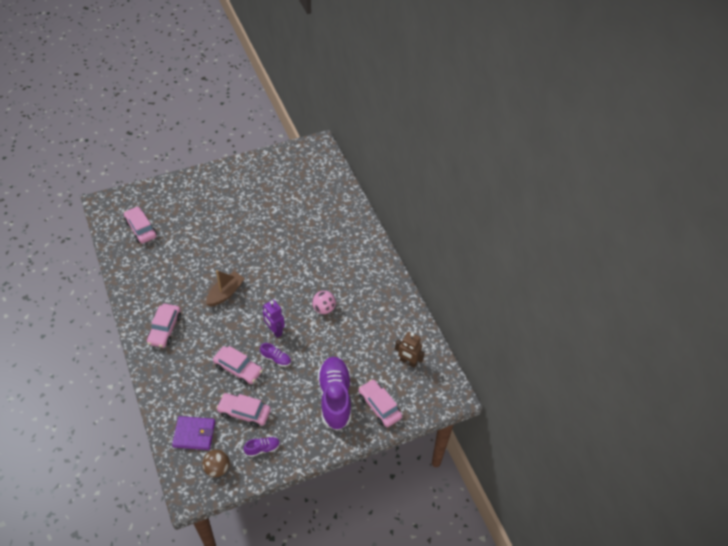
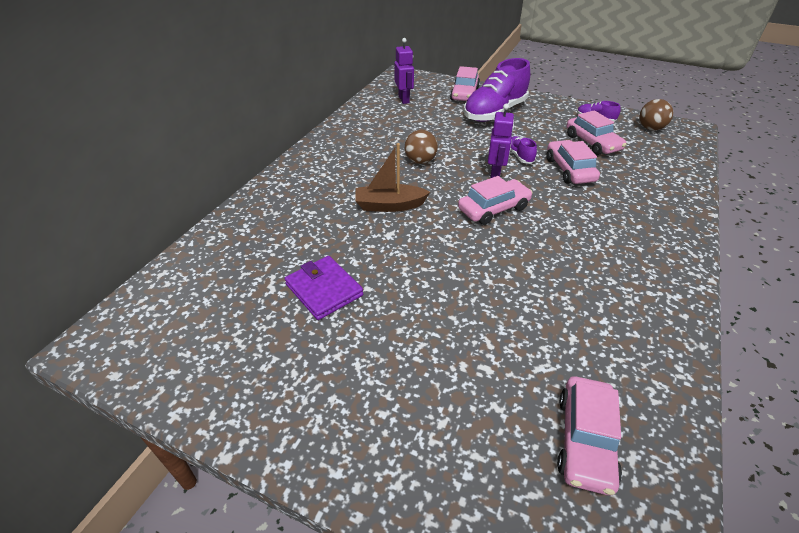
camera: 130 degrees left, 10 degrees down
(165, 329) = (639, 249): pink car -> pink car (493, 209)
(194, 434) = (660, 154): purple wallet -> purple wallet (324, 290)
(225, 293) = (516, 237): brown boat -> brown boat (389, 205)
(324, 309) = (420, 161): pink ball -> brown ball
(408, 362) = (404, 99): brown robot -> purple robot

